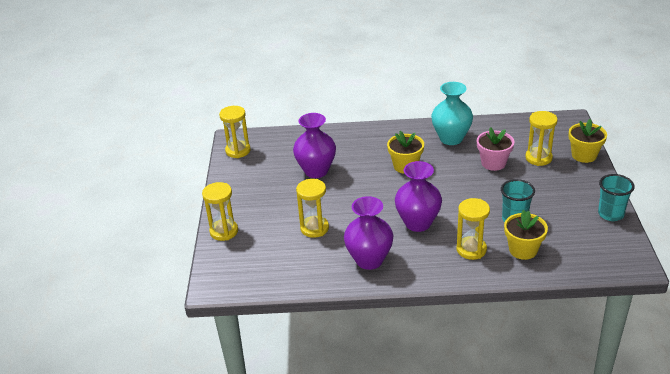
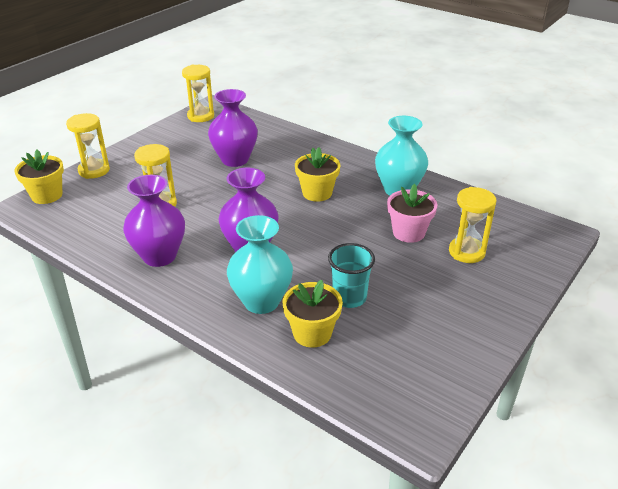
camera: 35 degrees right, 0 degrees up
(471, 249) = (261, 301): yellow hourglass -> turquoise vase
(584, 155) = (526, 276): yellow flower pot -> yellow flower pot (47, 195)
(610, 214) = (469, 355): turquoise cup -> none

